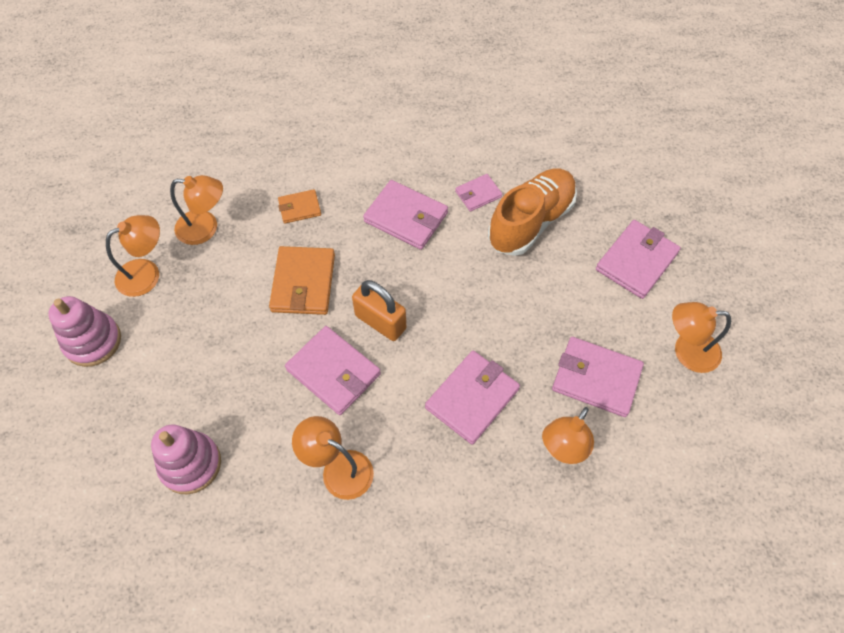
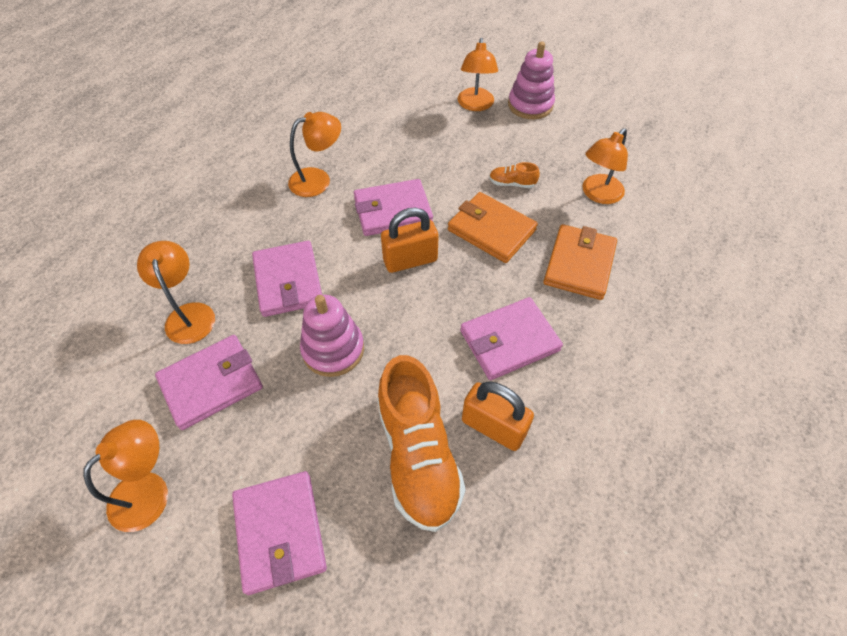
camera: 125 degrees right, 5 degrees down
(147, 273) = (573, 147): orange lamp -> orange lamp (475, 105)
(190, 464) = (394, 117): pink stacking toy -> pink stacking toy (333, 349)
(232, 297) = (512, 183): none -> orange shoe
(299, 208) = (579, 264): orange wallet -> orange wallet, size x1.77
(478, 194) = (493, 427): pink wallet -> orange padlock

